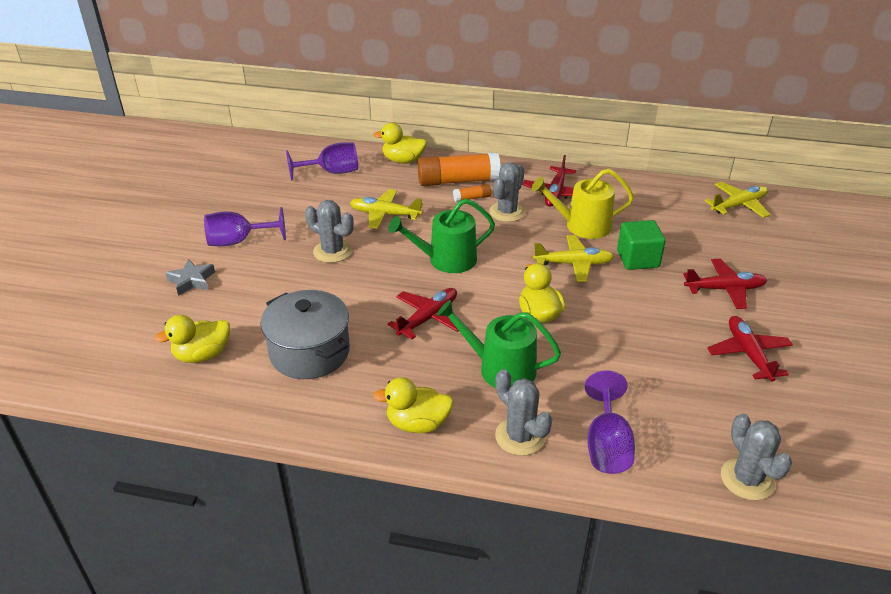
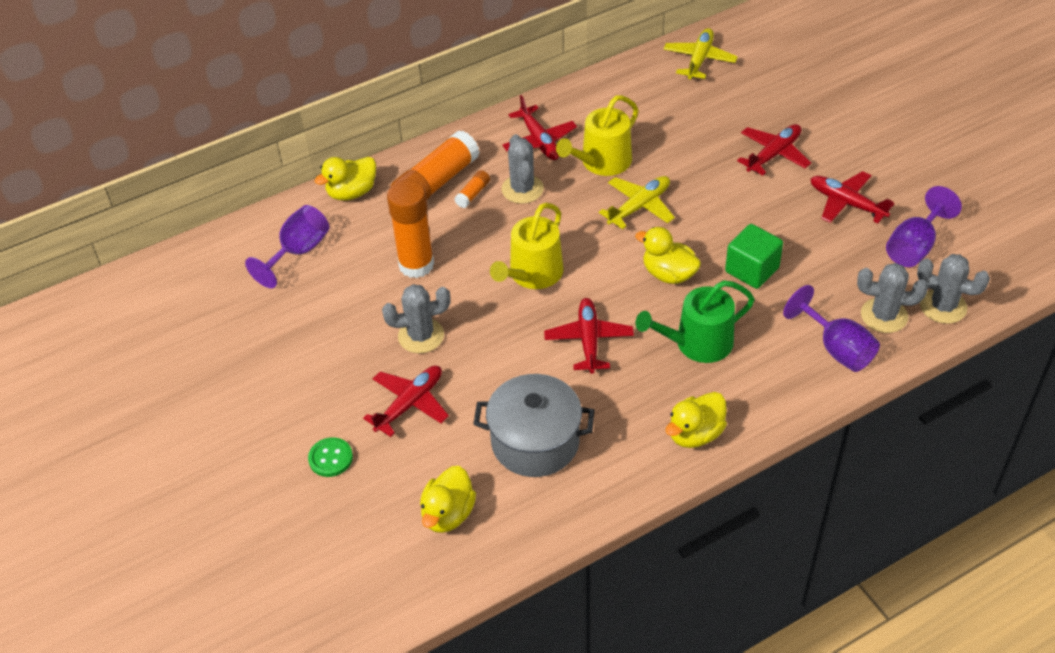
camera: 40 degrees left, 10 degrees up
(192, 280) = (330, 458): grey star -> green button
(238, 241) = (315, 388): purple goblet -> purple goblet (914, 246)
(273, 282) = (410, 404): none -> red plane
(385, 214) = (416, 265): yellow plane -> orange glue stick
(446, 260) = (532, 274): green watering can -> yellow watering can
(520, 436) = (775, 387): grey cactus -> grey cactus (884, 315)
(638, 259) = (682, 168): green cube -> green cube (752, 270)

